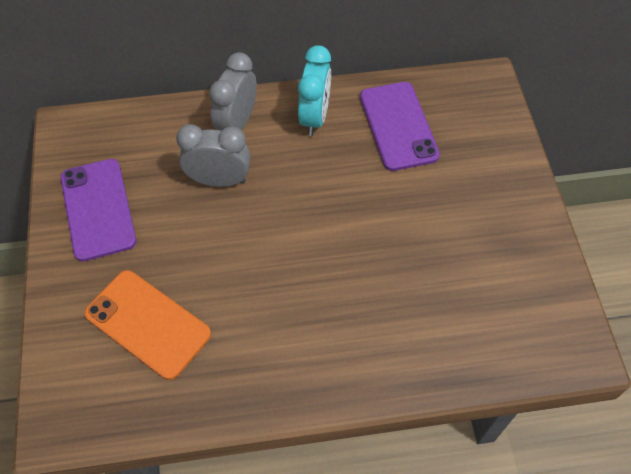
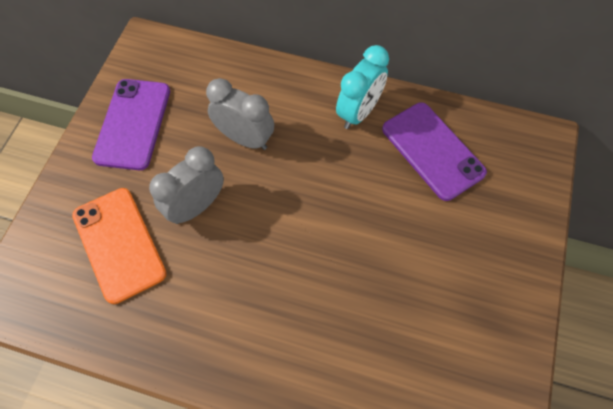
camera: 25 degrees right, 5 degrees up
(237, 123) = (287, 92): grey clock -> grey clock (196, 206)
(398, 126) = (432, 150): purple phone -> purple phone turned 45 degrees counterclockwise

